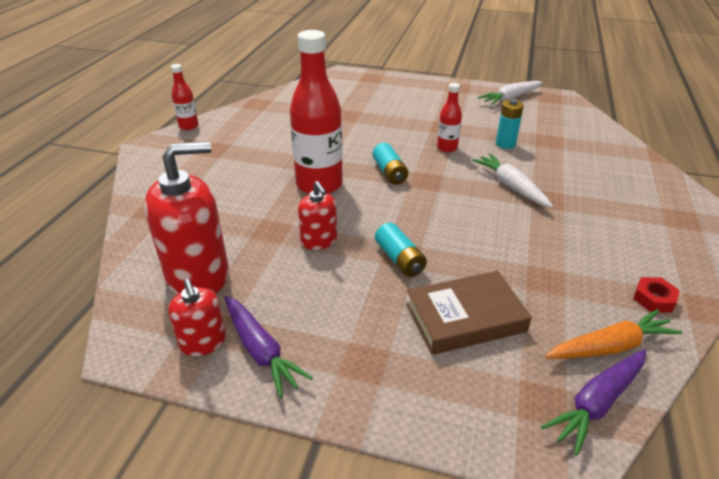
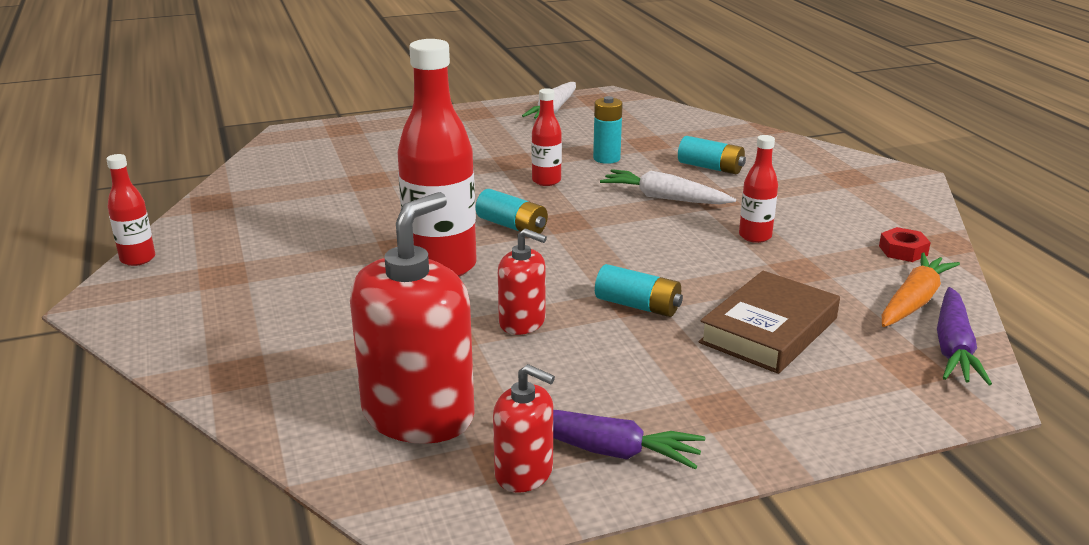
camera: 35 degrees left, 10 degrees down
(543, 240) = (755, 236): none -> red bottle
(573, 174) = (710, 167): none -> turquoise battery

